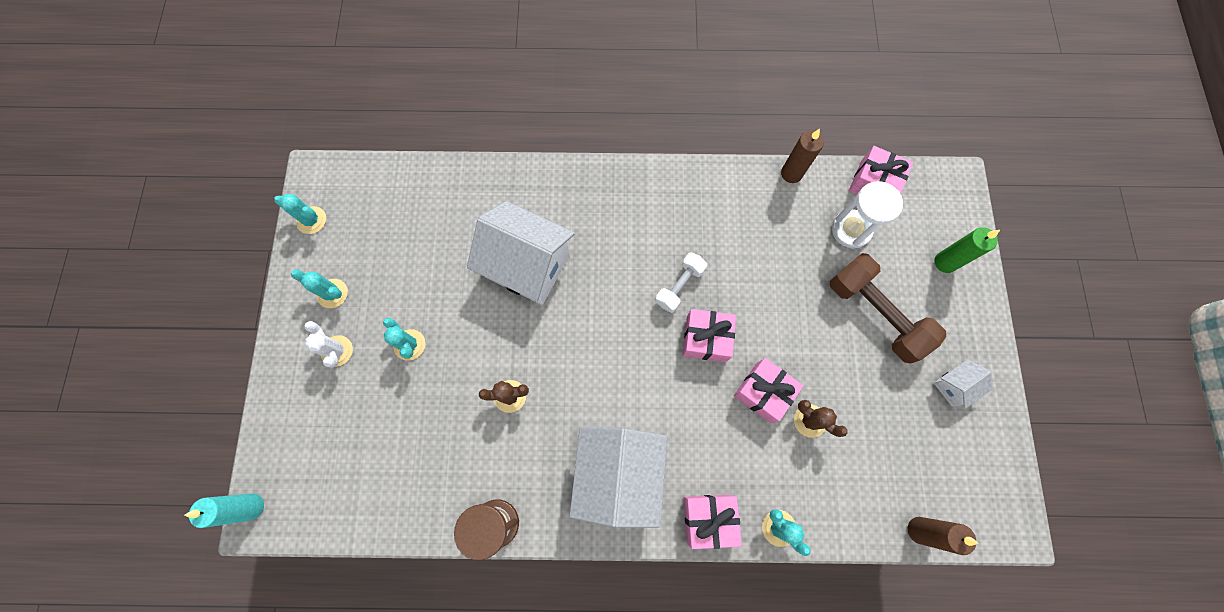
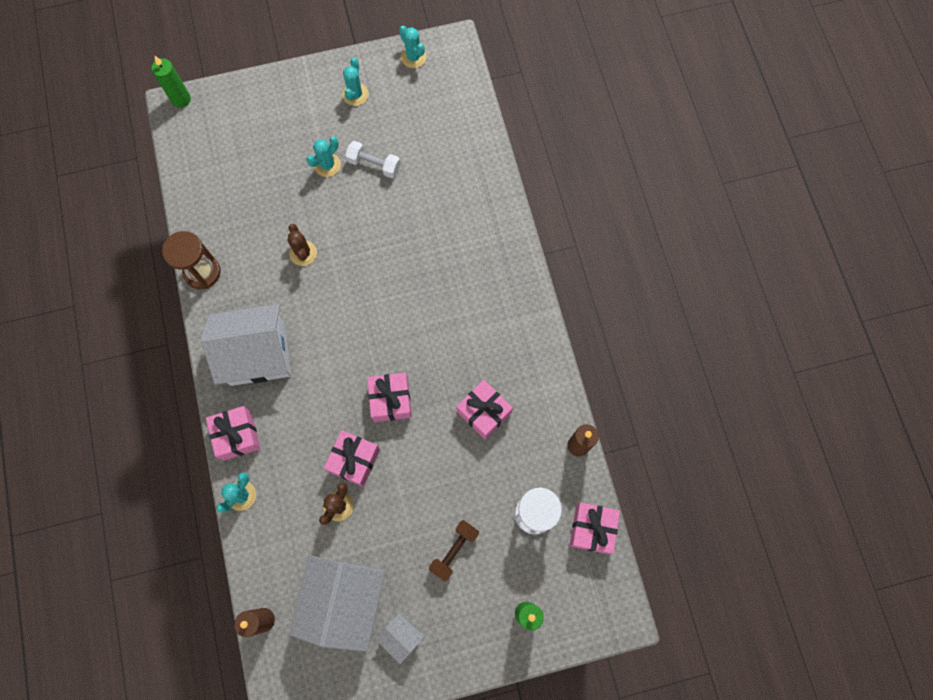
camera: 75 degrees right, 0 degrees up
(252, 506) = (181, 99): turquoise candle -> green candle
(311, 220) = (413, 57): turquoise cactus -> turquoise cactus turned 45 degrees counterclockwise
(337, 351) = (309, 114): white cactus -> none
(528, 266) = (419, 235): white house -> white house (344, 601)
(679, 286) = (434, 366): white dumbbell -> white dumbbell (374, 165)
(739, 250) = (484, 412): none -> pink gift
(875, 313) = (454, 551): brown dumbbell -> brown dumbbell, size x0.56

